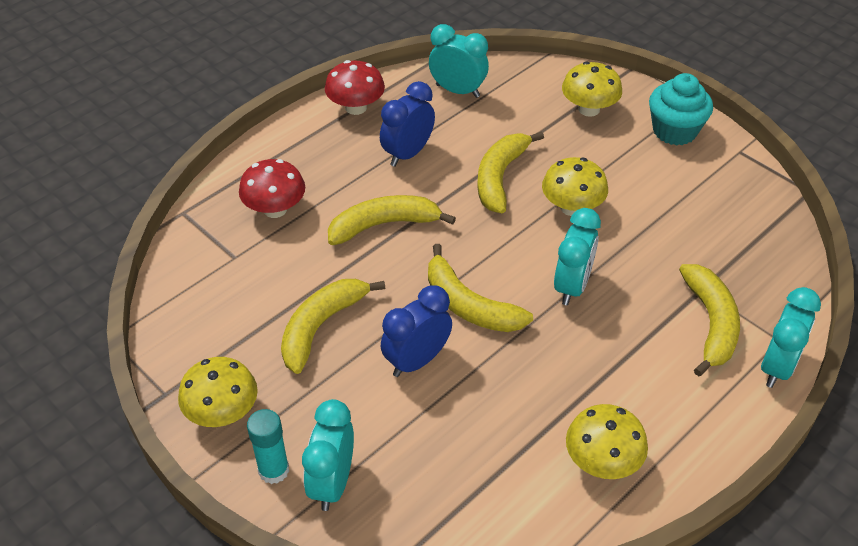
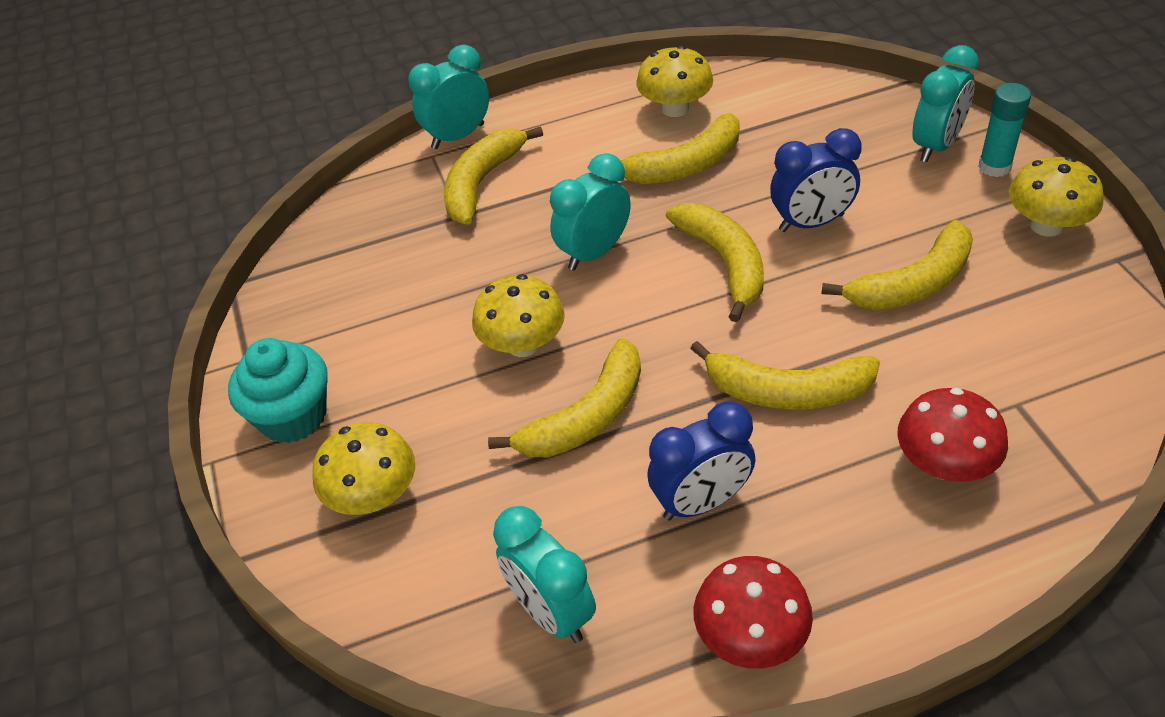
camera: 150 degrees left, 0 degrees up
(552, 391) = (684, 165): none -> yellow banana

